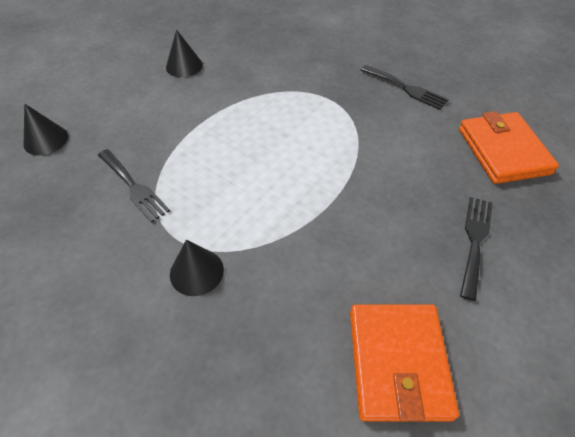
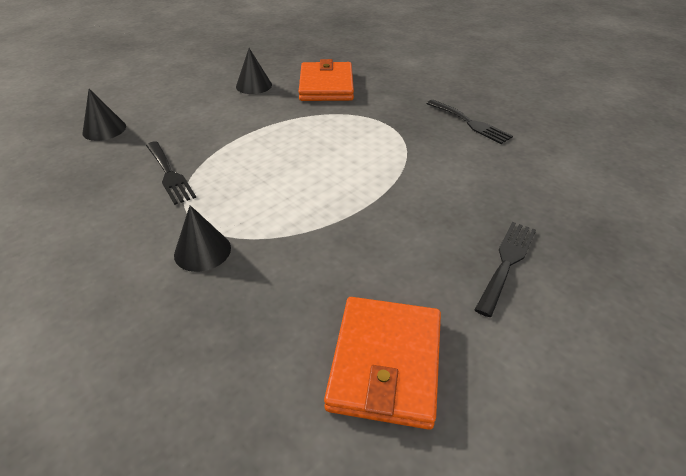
camera: 10 degrees right, 10 degrees down
(503, 151) = (561, 186): orange wallet -> orange wallet (326, 86)

